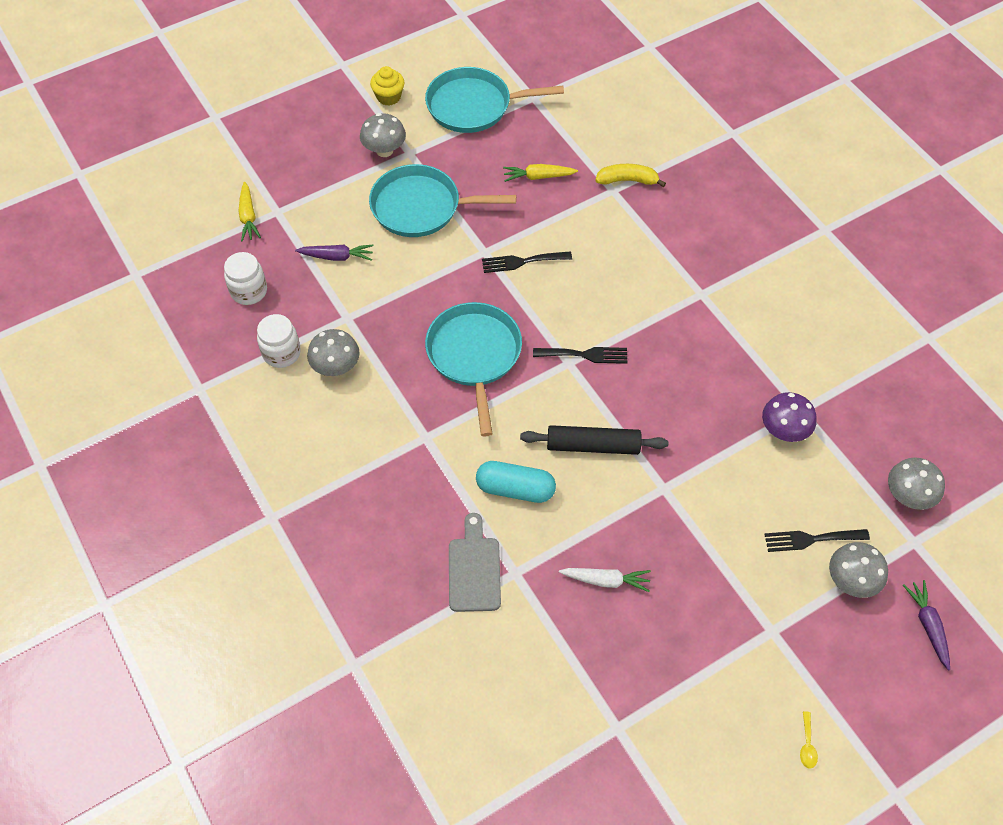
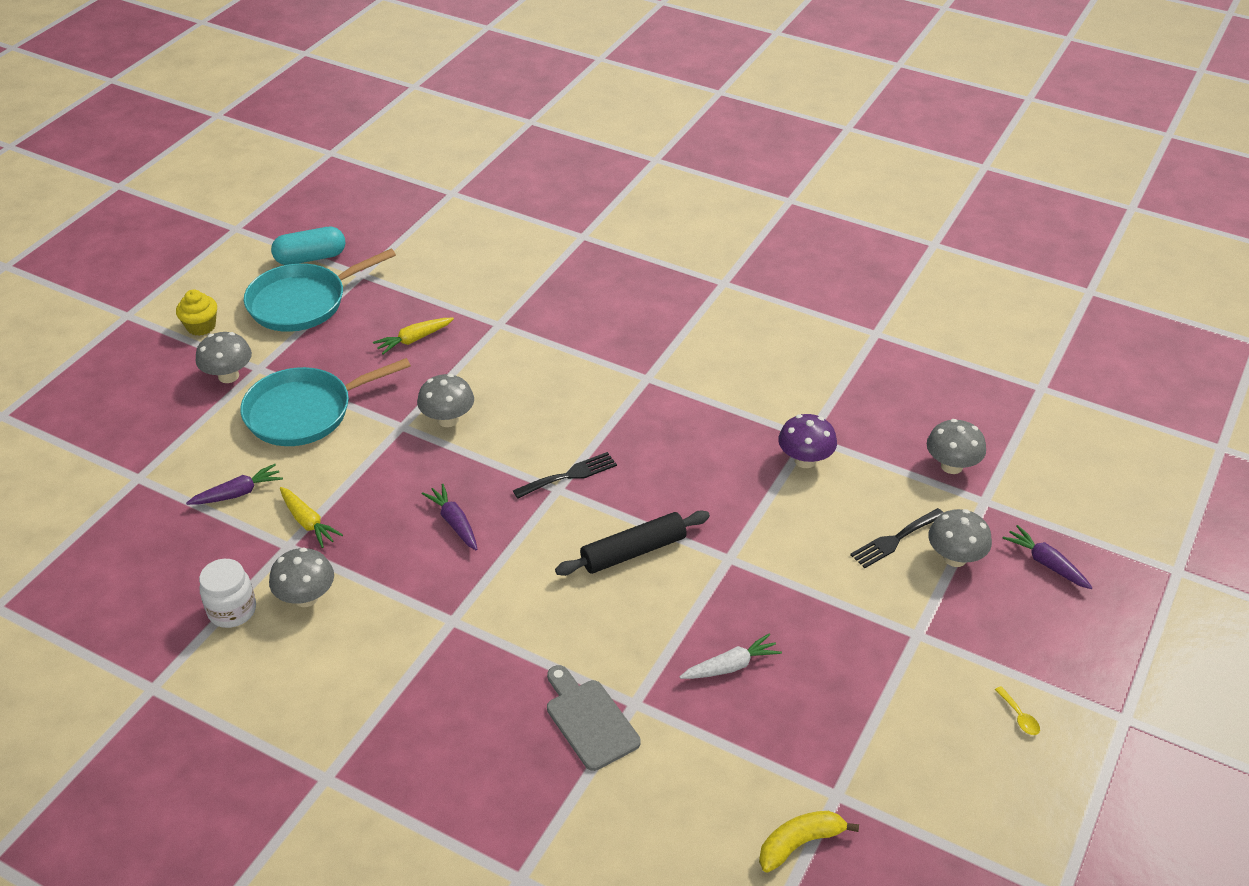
camera: 30 degrees left, 15 degrees down
(248, 216) = (105, 495): yellow carrot -> yellow carrot (308, 522)
(249, 291) = (153, 567): white jar -> none
(474, 355) = (454, 523): turquoise pan -> purple carrot
(515, 489) = (581, 626): turquoise capsule -> turquoise capsule (310, 258)
(522, 262) = (448, 419): black fork -> grey mushroom
(627, 180) = (508, 310): yellow banana -> yellow banana (800, 843)

